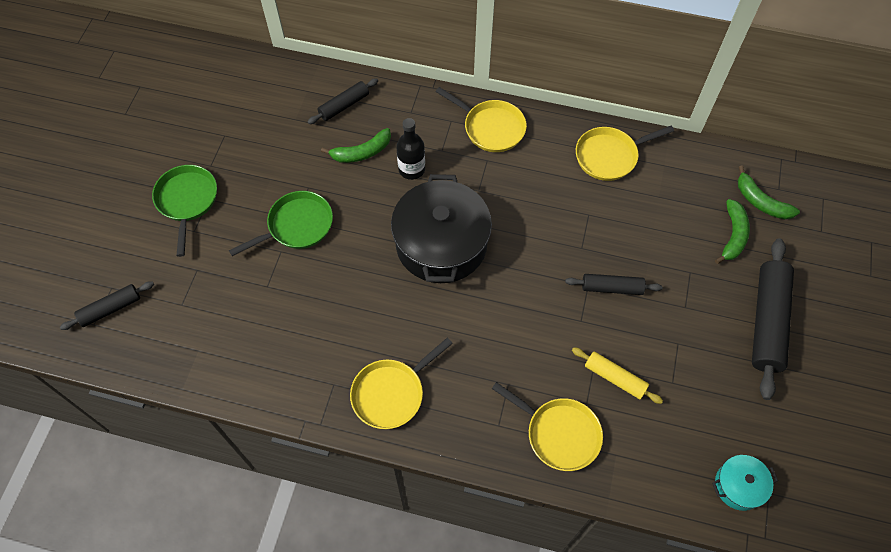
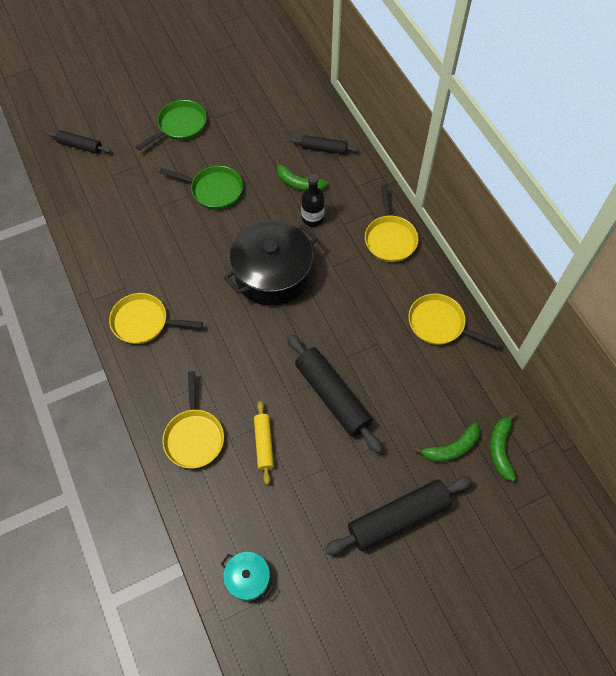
camera: 50 degrees right, 0 degrees up
(612, 288) = (332, 396): black rolling pin -> black rolling pin, size x1.80

